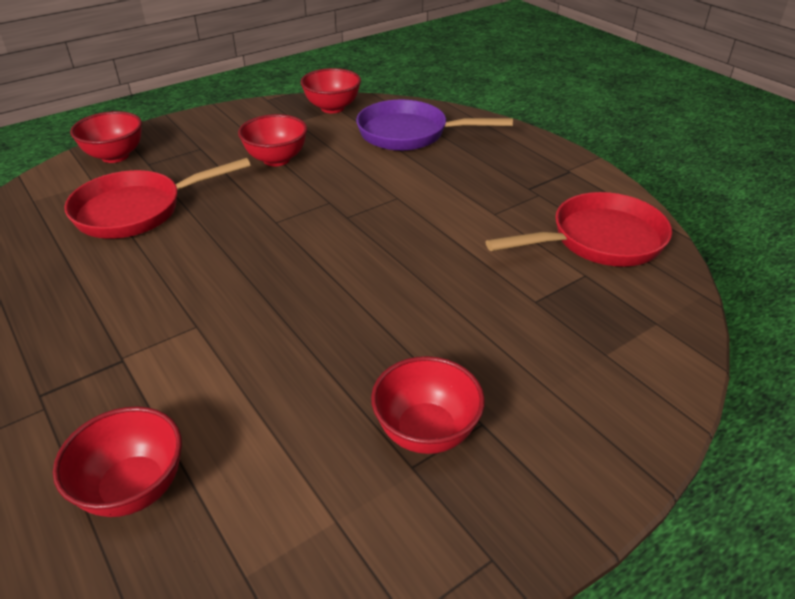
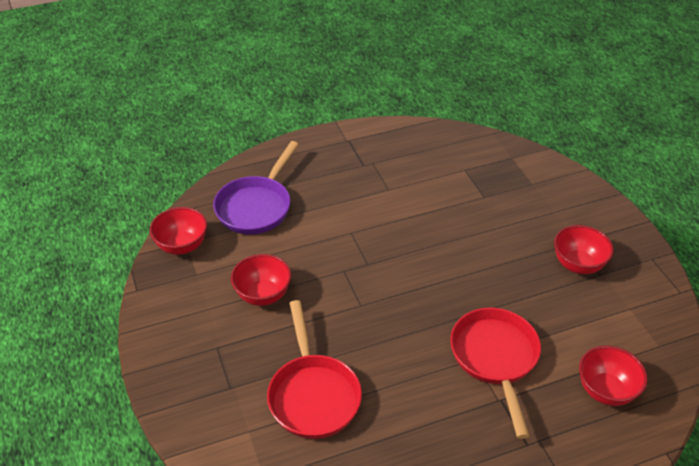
camera: 75 degrees left, 5 degrees up
(115, 156) = (203, 415): red bowl -> none
(599, 240) = (433, 153): red pan -> red pan (495, 359)

